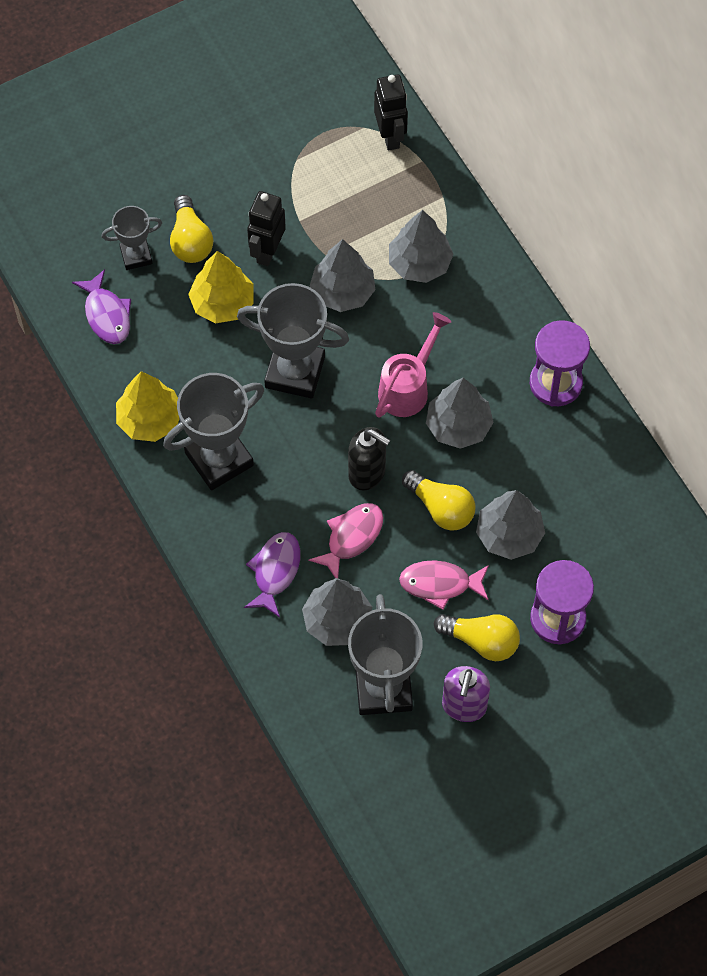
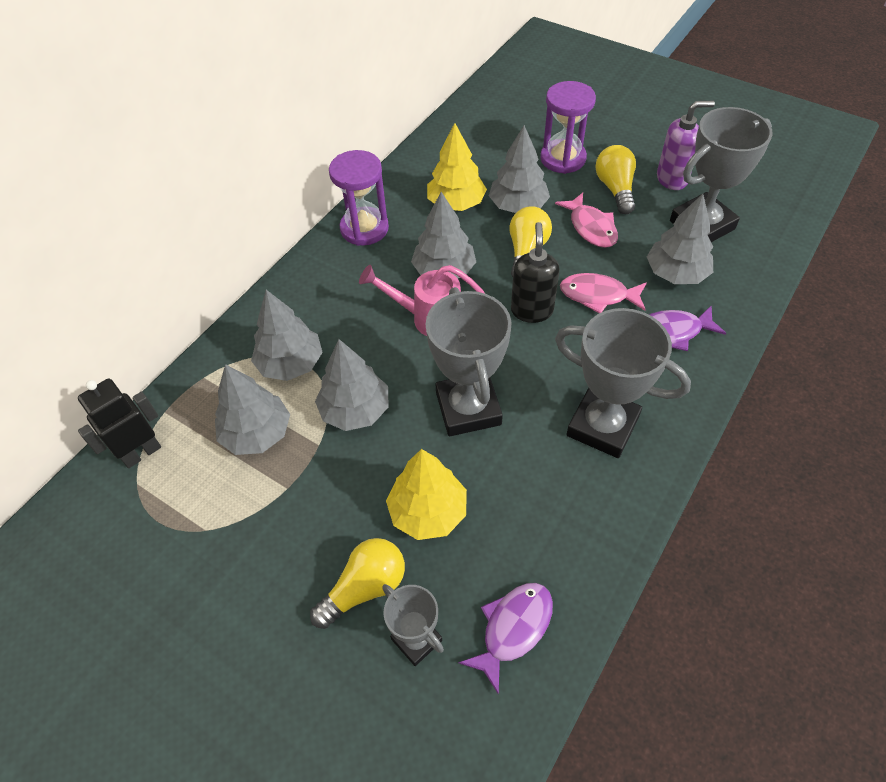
camera: 115 degrees left, 10 degrees down
(150, 420) = (607, 510): yellow tree -> yellow tree (456, 203)
(267, 251) = (341, 500): black robot -> none
(362, 217) = (257, 433): none -> grey tree

